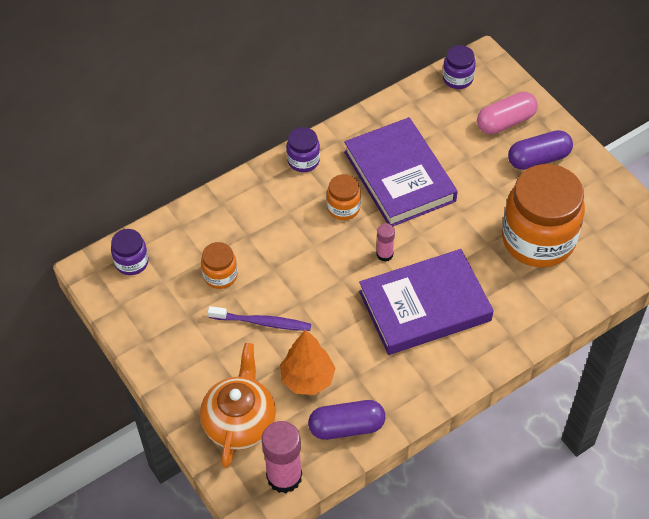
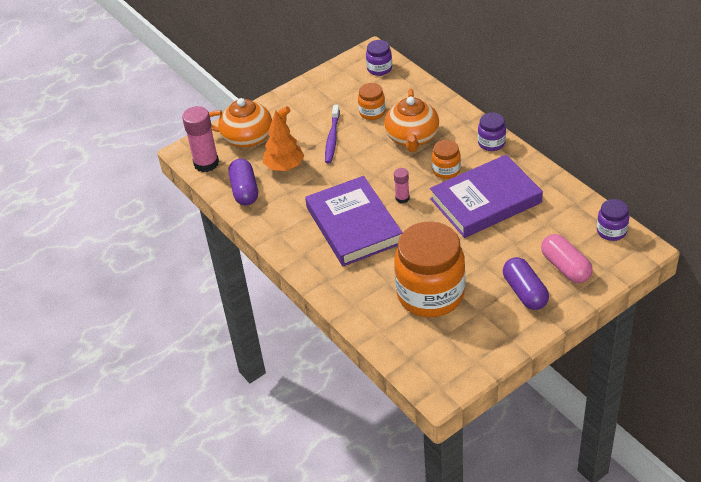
camera: 90 degrees right, 10 degrees down
(278, 236) = (412, 138): none -> orange teapot

